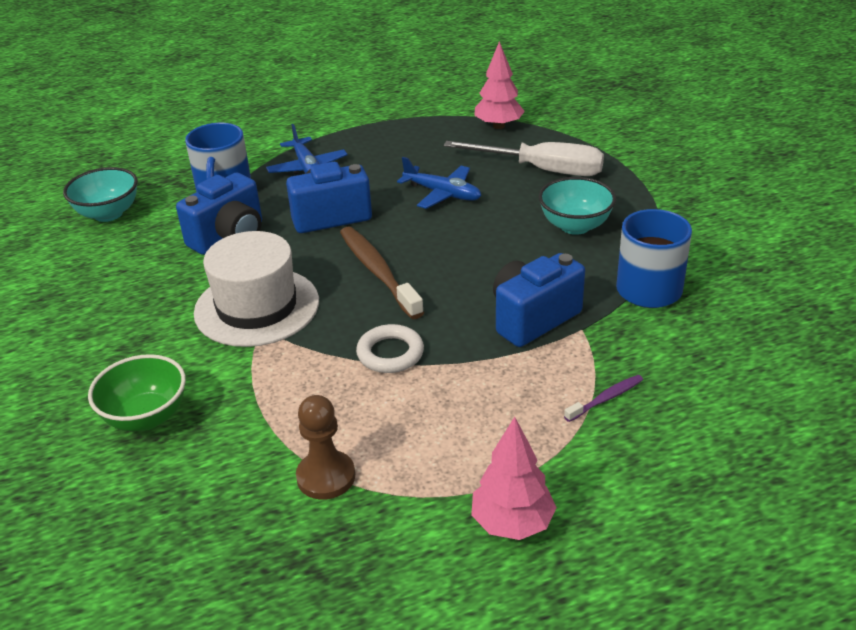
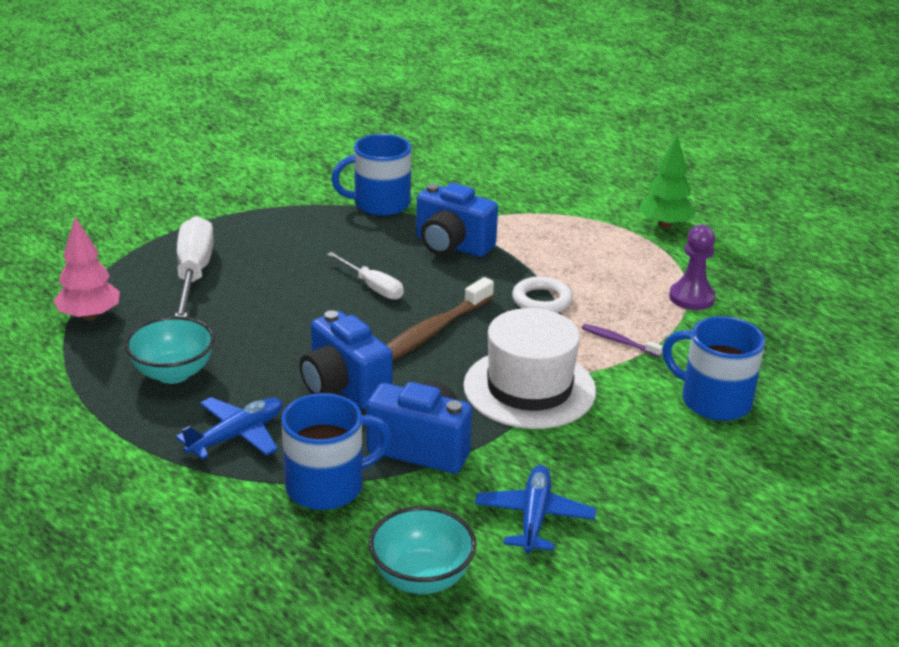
camera: 115 degrees left, 5 degrees down
(146, 417) = (713, 401): green bowl -> blue mug
(326, 477) = (691, 298): brown pawn -> purple pawn
(443, 194) = (265, 324): blue plane -> blue plane (534, 517)
(474, 254) = (372, 287): none -> white screwdriver
(512, 523) = (664, 225): pink tree -> green tree
(575, 226) = (298, 244): turquoise bowl -> turquoise bowl (173, 373)
(605, 399) = (525, 208): purple toothbrush -> purple toothbrush (619, 341)

